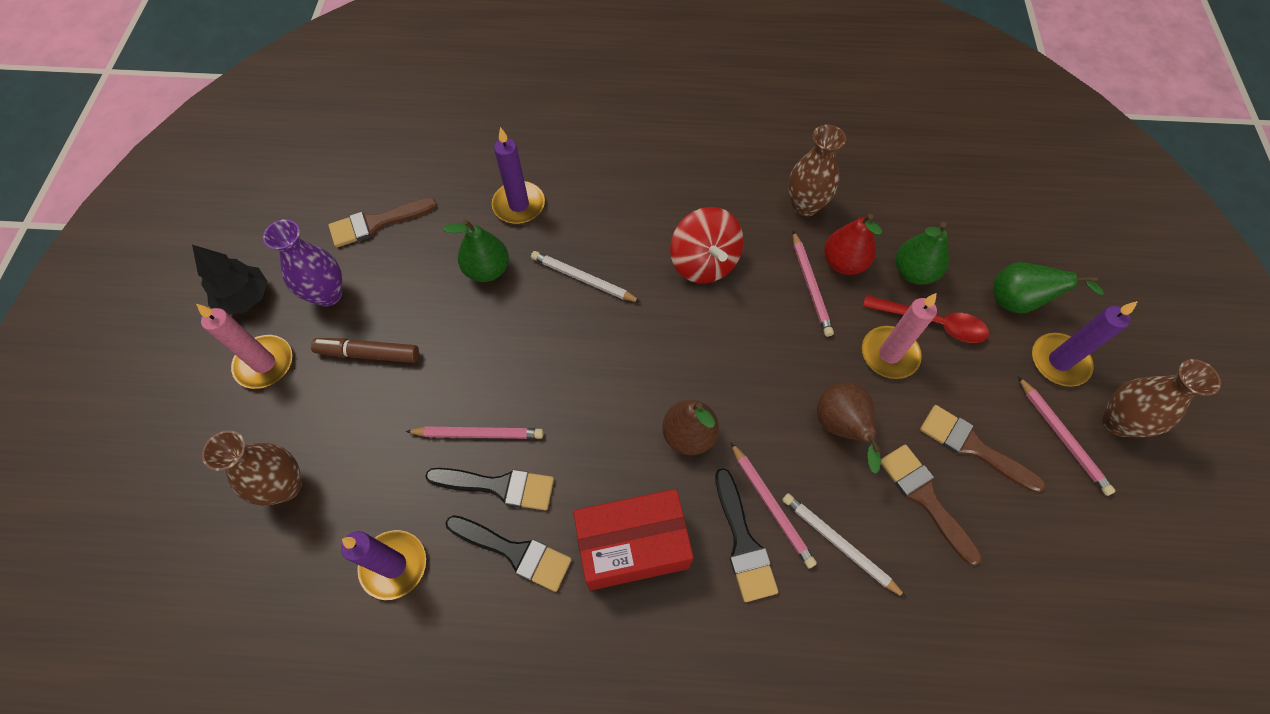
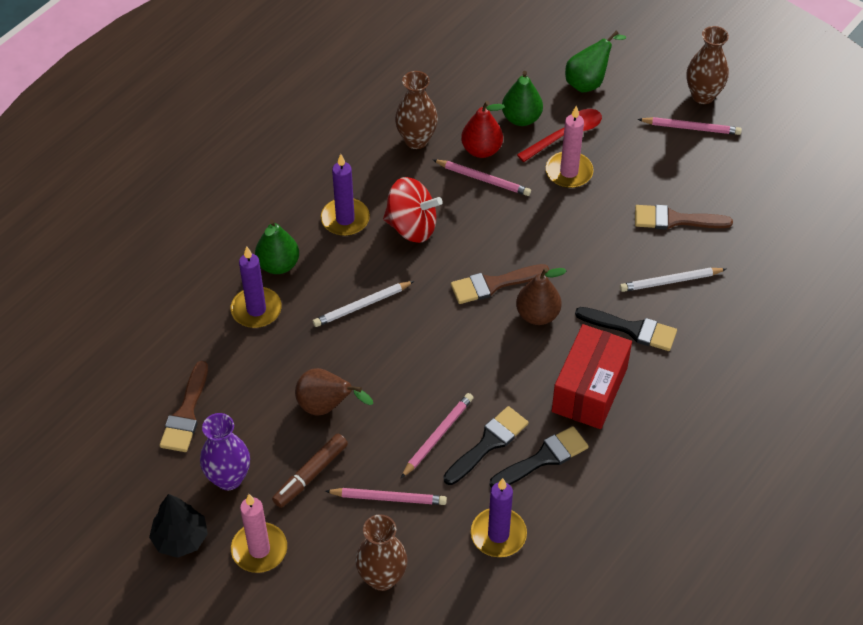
camera: 55 degrees left, 10 degrees down
(487, 270) = (300, 361): green pear -> green pear (278, 265)
(771, 506) = (620, 300): pink pencil -> pink pencil (388, 498)
(841, 427) = (598, 230): brown pear -> brown pear (326, 406)
(972, 447) = (663, 174): brown brush -> brown brush (493, 284)
(1059, 361) = (644, 93): purple candle -> purple candle (345, 219)

